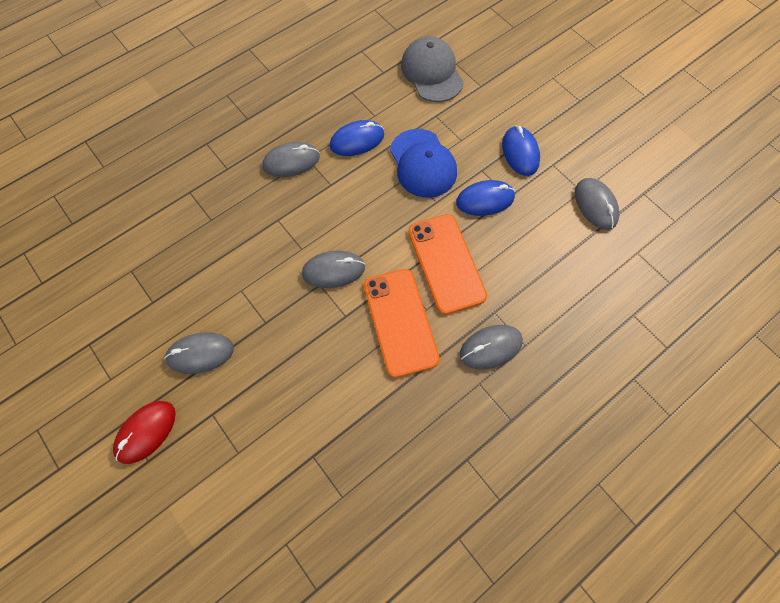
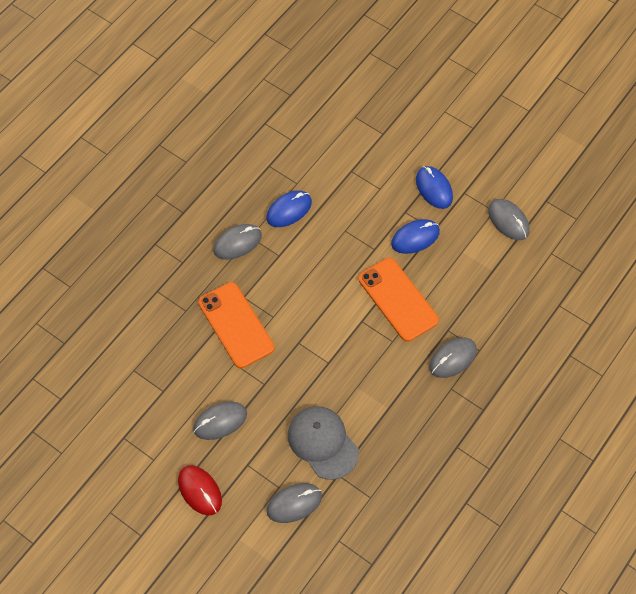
camera: 15 degrees left, 5 degrees down
(146, 432) = (199, 491): red mouse -> red mouse turned 60 degrees counterclockwise
(333, 271) = (306, 328): grey mouse -> grey mouse (294, 503)
(400, 322) = (375, 356): orange phone -> orange phone (236, 325)
(423, 163) = (353, 218): blue cap -> none
(432, 72) = (336, 130): grey cap -> grey cap (322, 443)

